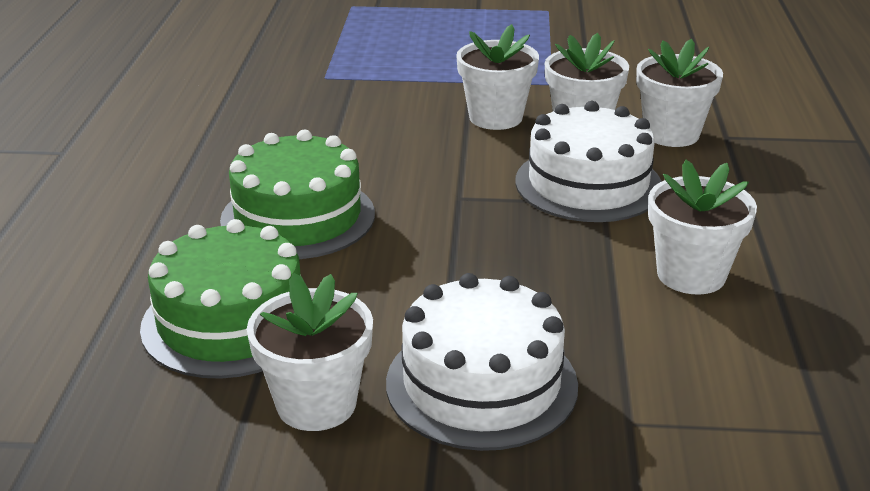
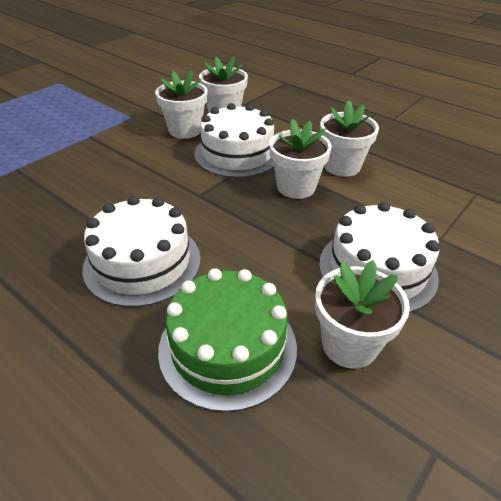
camera: 55 degrees left, 10 degrees up
(298, 217) = (142, 262): green cake -> white cake
(495, 117) = (138, 147): white flower pot -> white flower pot (296, 187)

